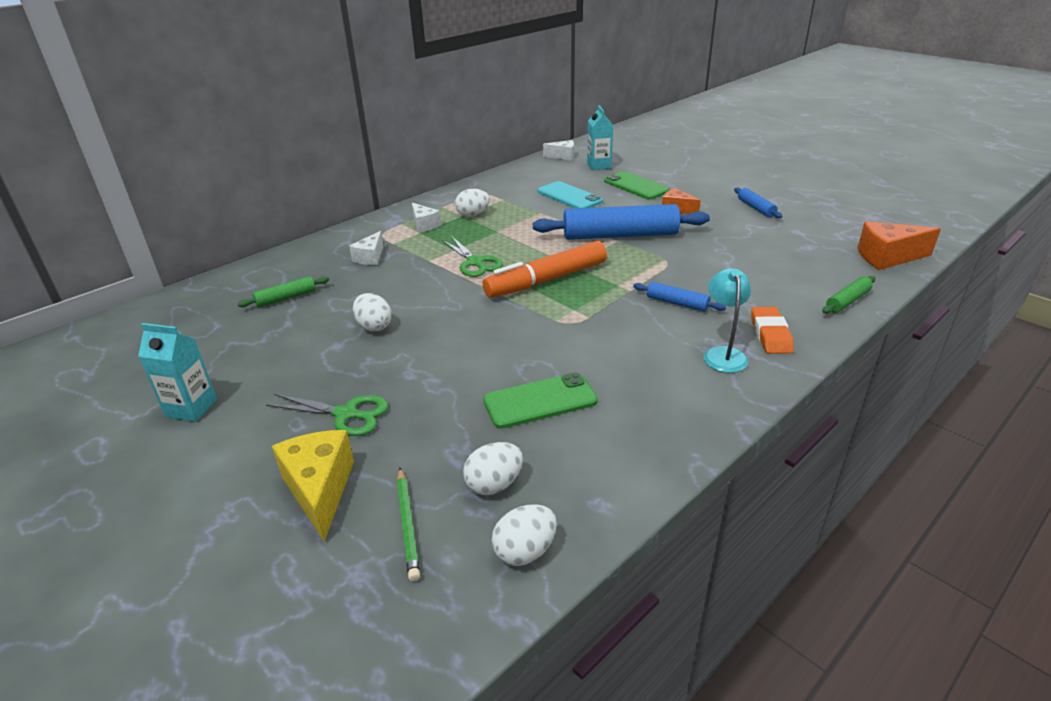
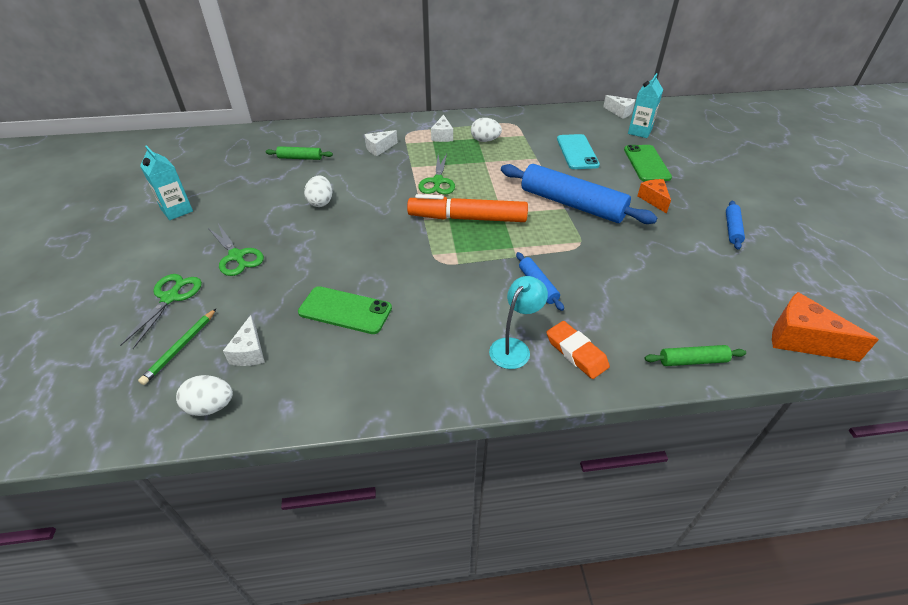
camera: 35 degrees right, 10 degrees up
(320, 490) = (170, 298): yellow cheese -> green scissors
(494, 484) = (249, 352): white egg -> white cheese
(770, 334) = (576, 352): orange eraser -> orange eraser turned 75 degrees counterclockwise

